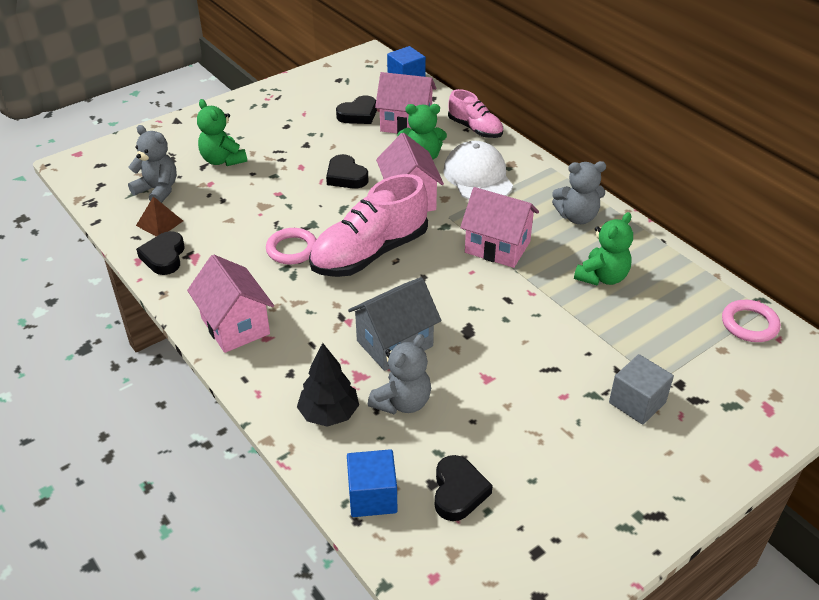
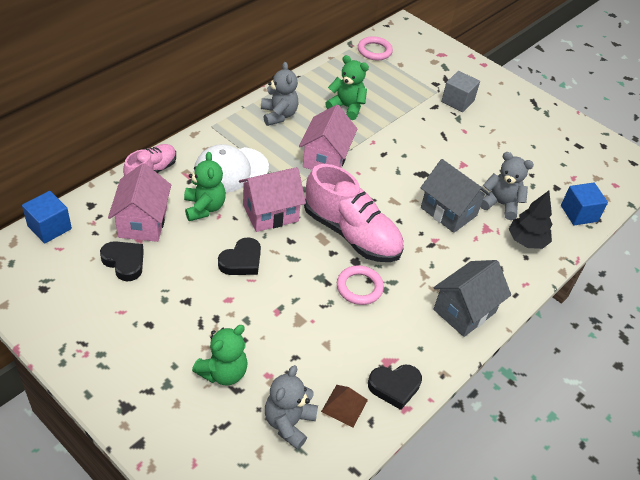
camera: 105 degrees left, 5 degrees up
(235, 326) = (464, 311): pink house -> grey house
(458, 491) = (556, 176): black heart -> none

